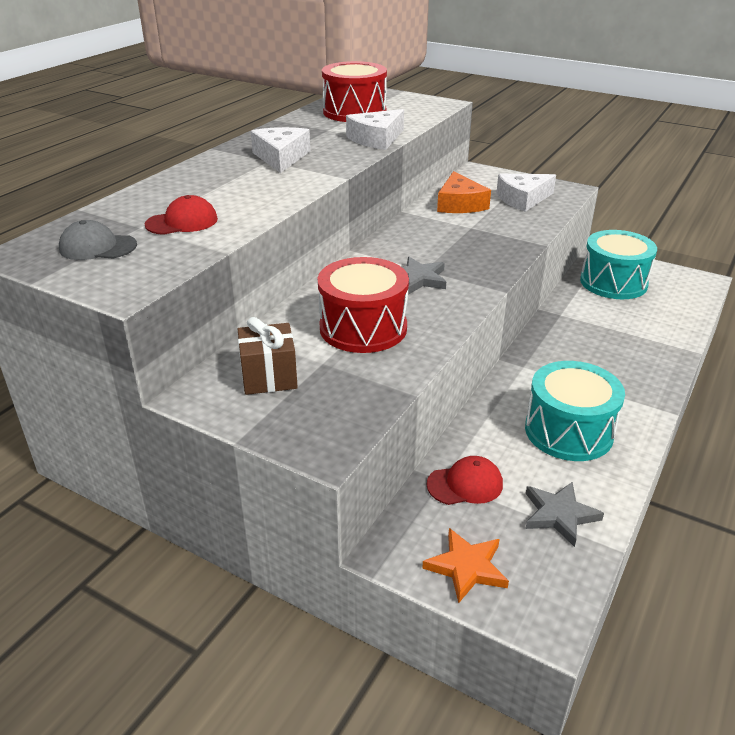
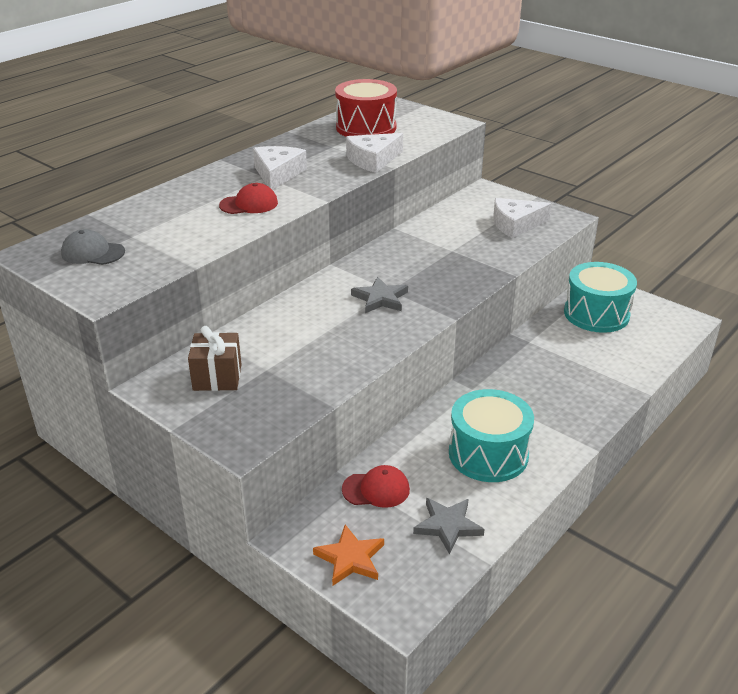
camera: 10 degrees right, 0 degrees up
(182, 222) = (168, 234): red cap -> red cap (249, 204)
(363, 328) = (313, 341): red drum -> none
(460, 204) = (452, 225): orange cheese -> none

